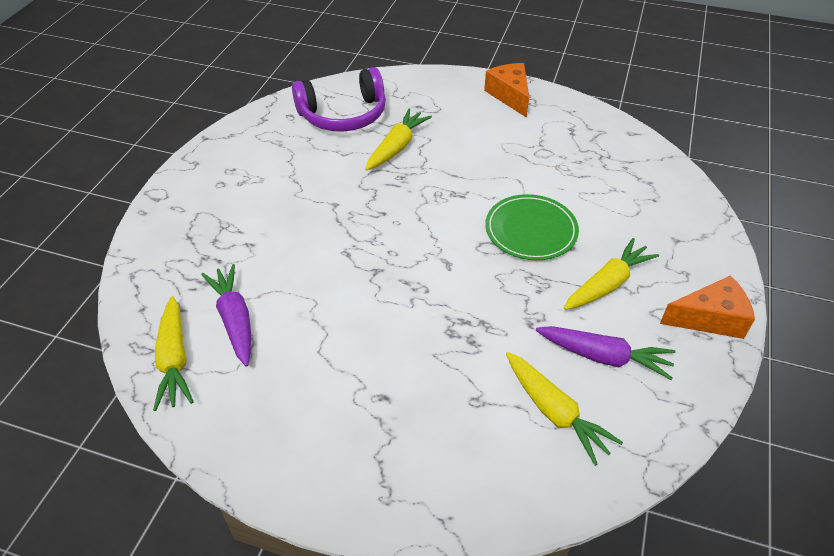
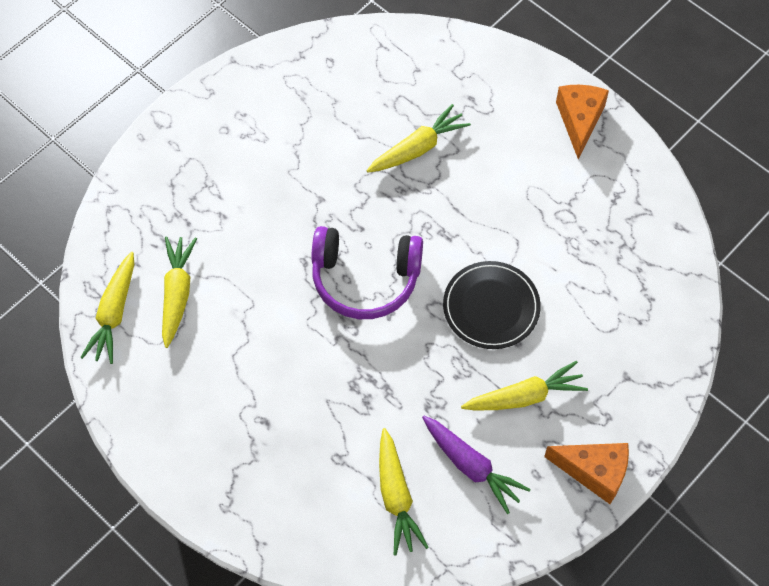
camera: 25 degrees right, 15 degrees up
(235, 319) = (177, 293): purple carrot -> yellow carrot
(343, 114) = (385, 80): purple headphones -> purple headphones (365, 279)
(531, 230) = (491, 307): green plate -> black plate

